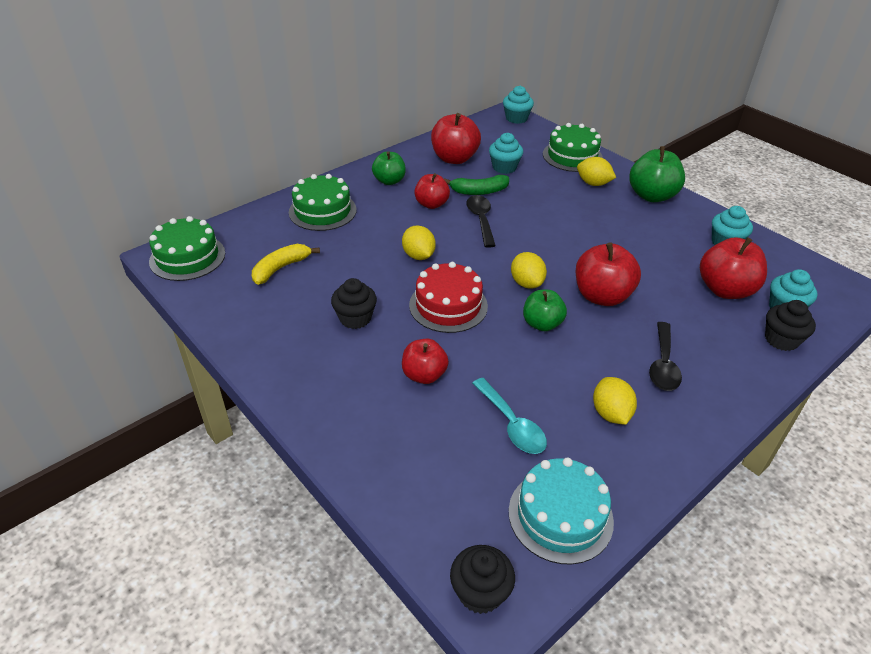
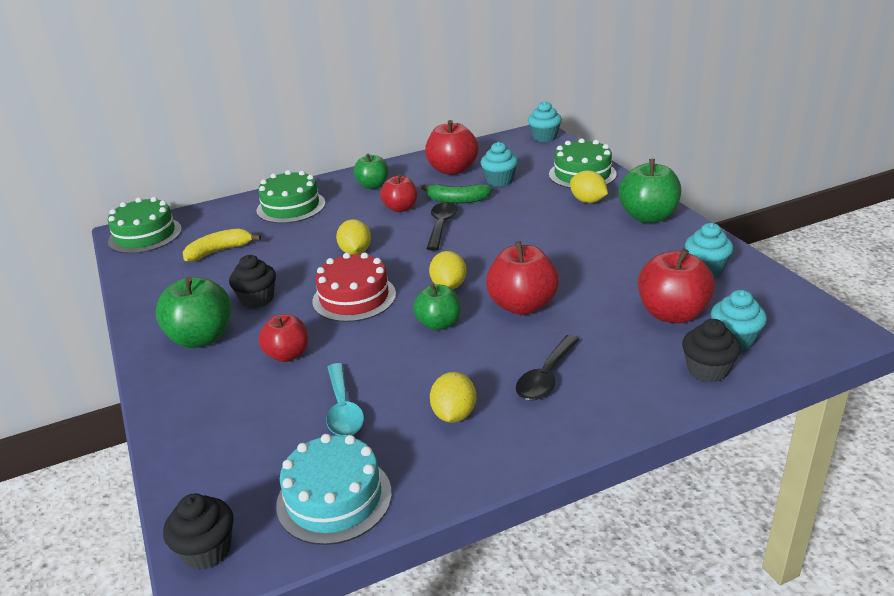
camera: 20 degrees right, 10 degrees down
(327, 368) = (201, 338): none -> green apple

